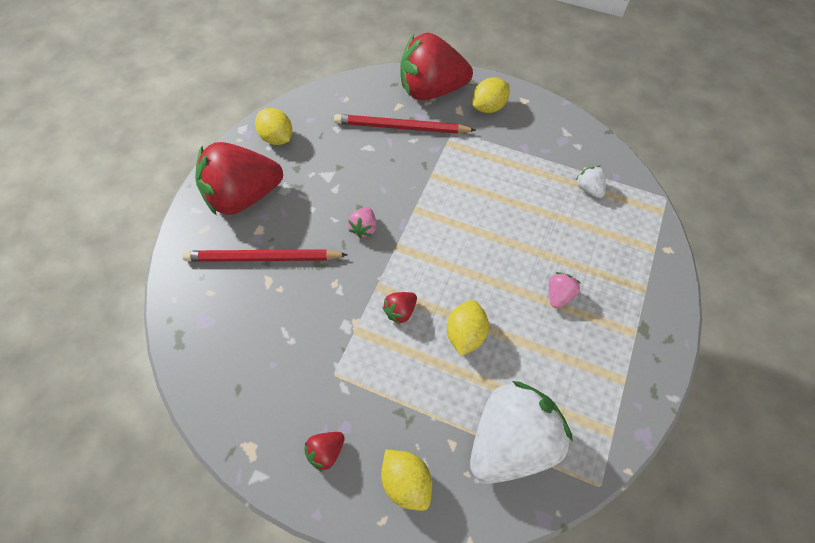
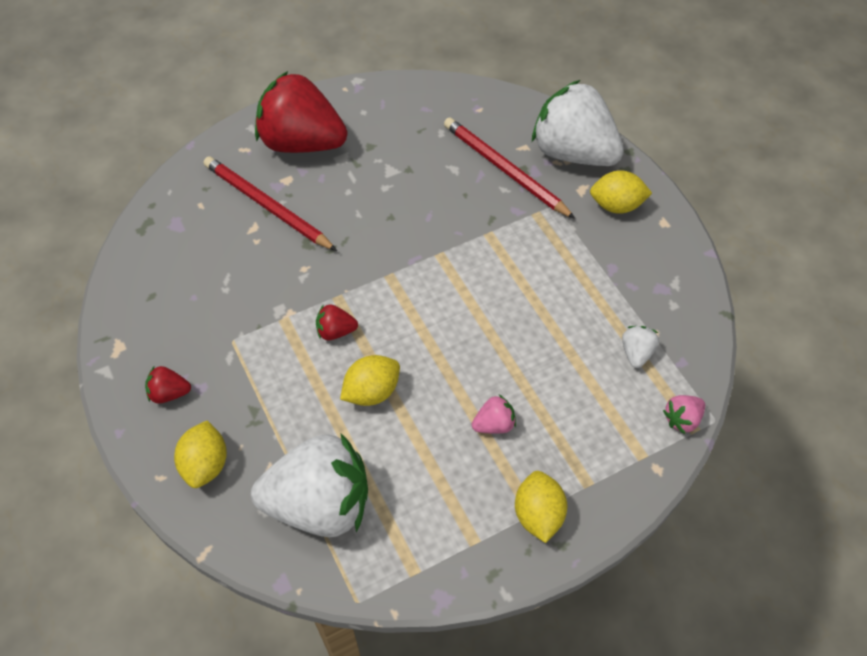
camera: 40 degrees right, 5 degrees down
(277, 138) = (379, 108): yellow lemon -> yellow lemon (538, 514)
(364, 228) = (376, 239): pink strawberry -> pink strawberry (682, 419)
(431, 90) = (573, 152): red strawberry -> white strawberry

